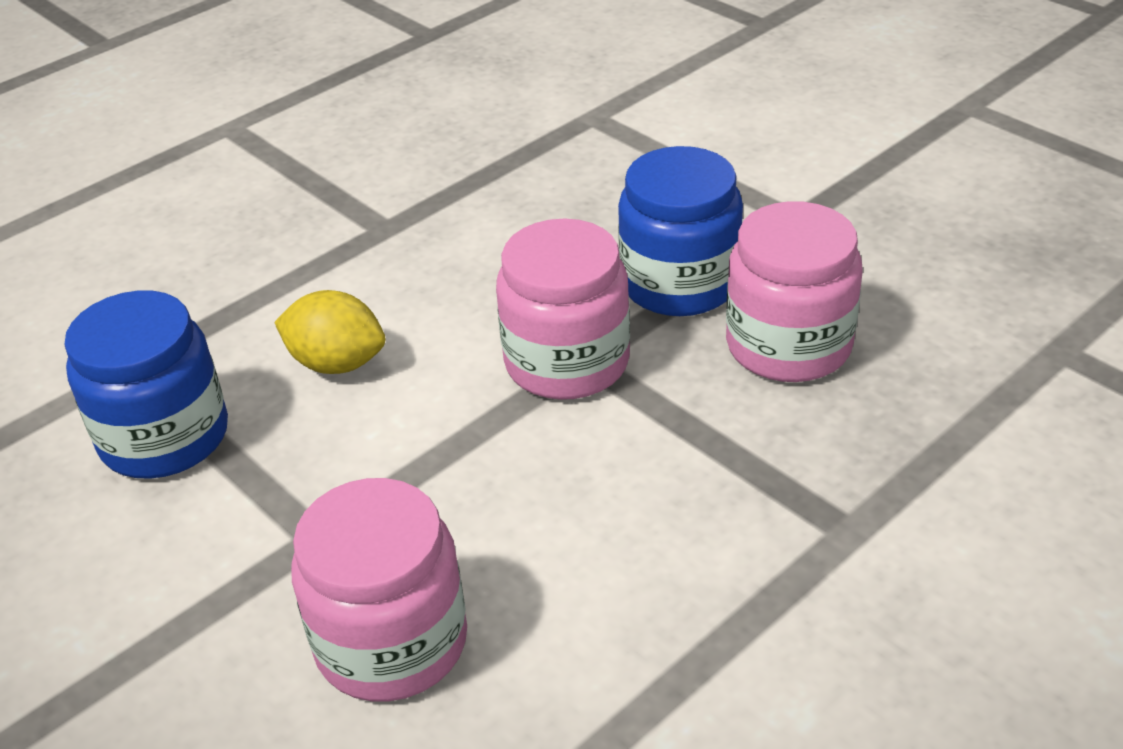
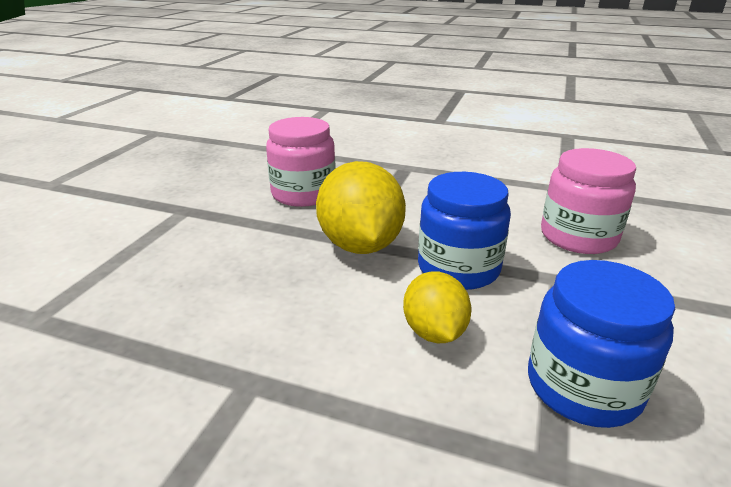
camera: 120 degrees left, 10 degrees down
(567, 362) = (360, 245): pink jar -> yellow lemon
(679, 283) = (267, 229): blue jar -> blue jar (458, 268)

